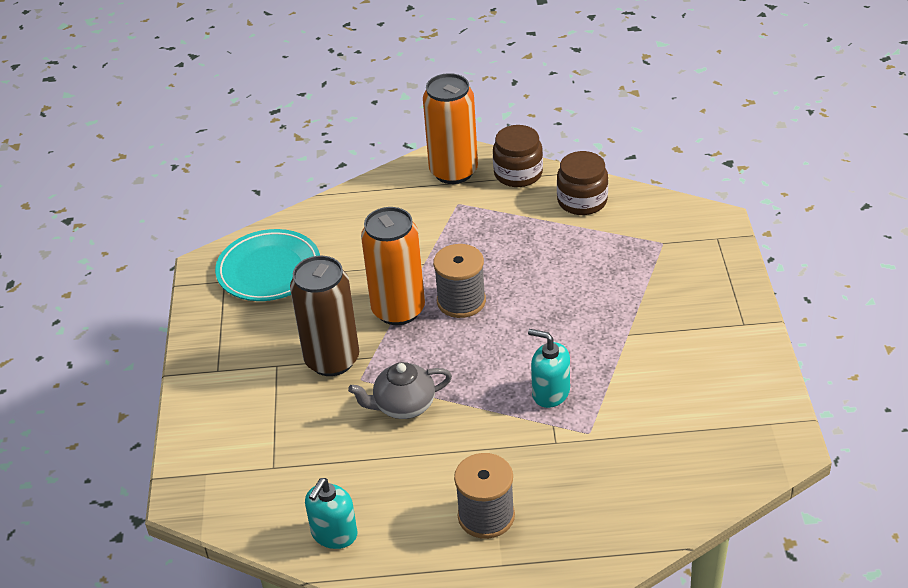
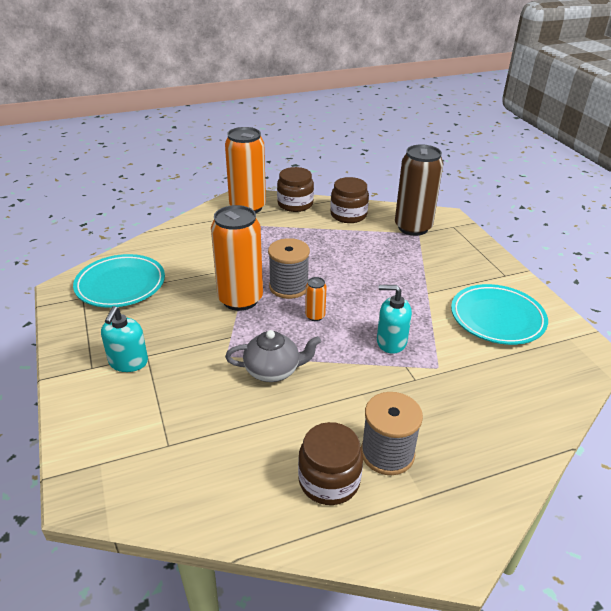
camera: 20 degrees left, 5 degrees down
(332, 360) = (196, 344): brown can -> brown can (413, 227)
(334, 534) = (249, 499): turquoise soap dispenser -> turquoise soap dispenser (128, 362)
(403, 406) = (273, 371): grey teapot -> grey teapot turned 150 degrees counterclockwise
(416, 531) = (329, 480): none -> brown jar
(476, 345) = (315, 316): none -> orange can
(696, 383) = (497, 318): none -> turquoise plate

